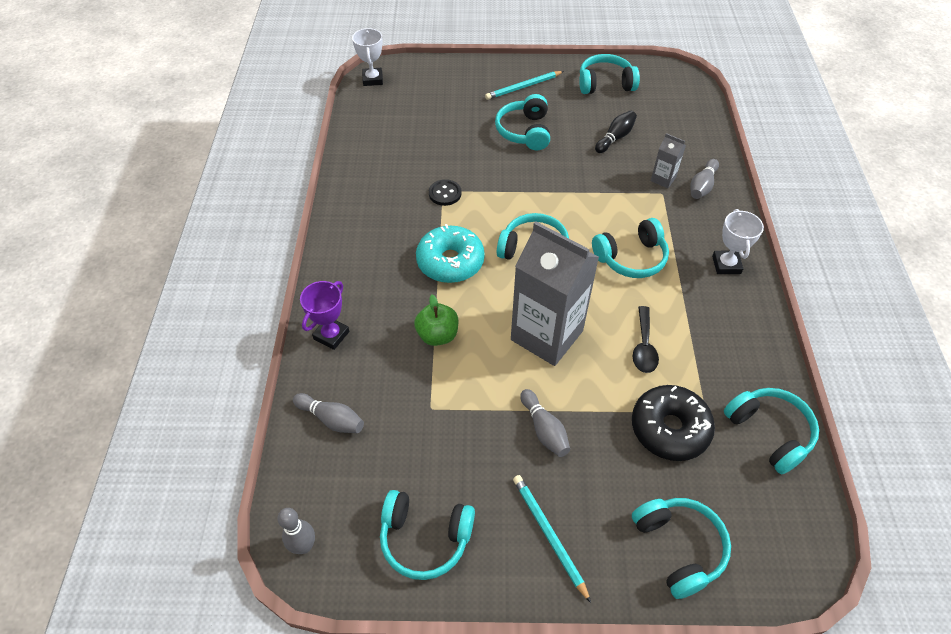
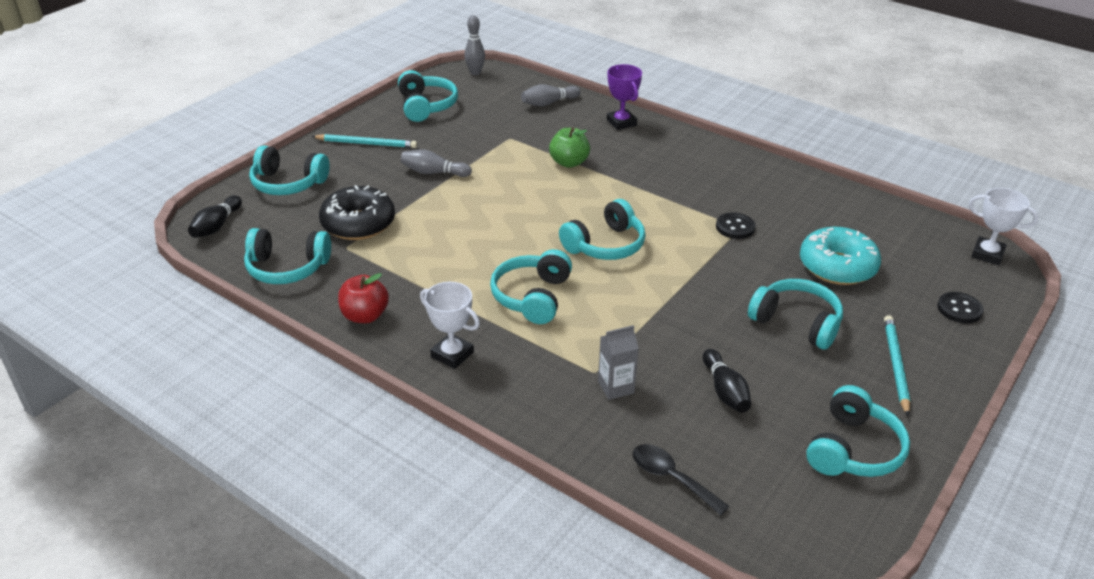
camera: 125 degrees right, 15 degrees down
(425, 538) = (426, 106): turquoise headphones -> turquoise headphones turned 120 degrees clockwise
(445, 77) = (959, 309): none -> black button
(450, 262) = (640, 196): turquoise donut -> turquoise donut (837, 266)
(546, 335) = (507, 209): grey carton -> none
(644, 347) = (435, 250): black spoon -> black spoon (671, 478)
(702, 186) = (573, 413): grey bowling pin -> none
(751, 337) = (365, 316): none -> red apple
(792, 548) = (216, 226): none -> black bowling pin

